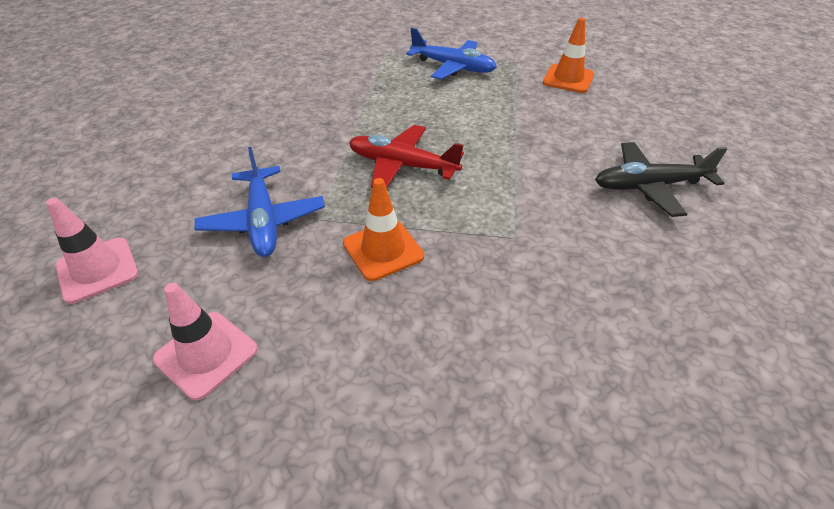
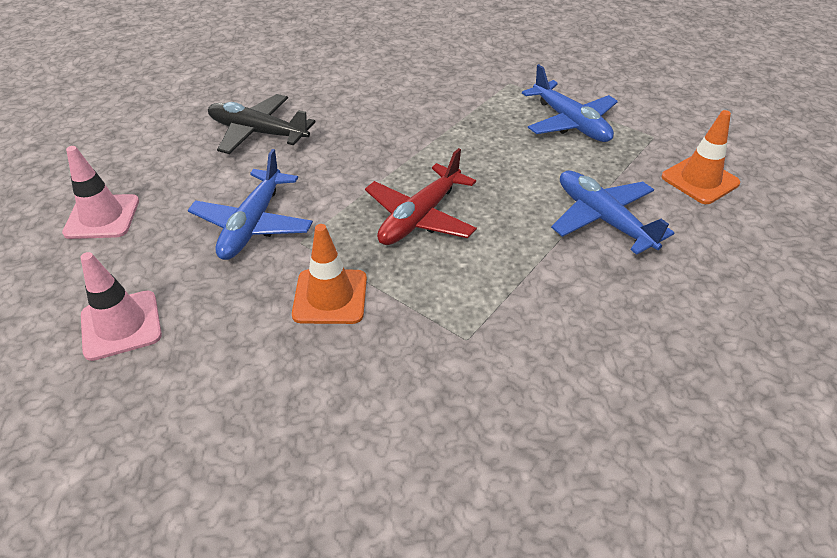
camera: 30 degrees right, 0 degrees up
(402, 165) = (420, 217): red plane -> red plane turned 105 degrees counterclockwise
(531, 123) = (603, 219): none -> blue plane
(649, 186) = (678, 349): black plane -> black plane (258, 132)

